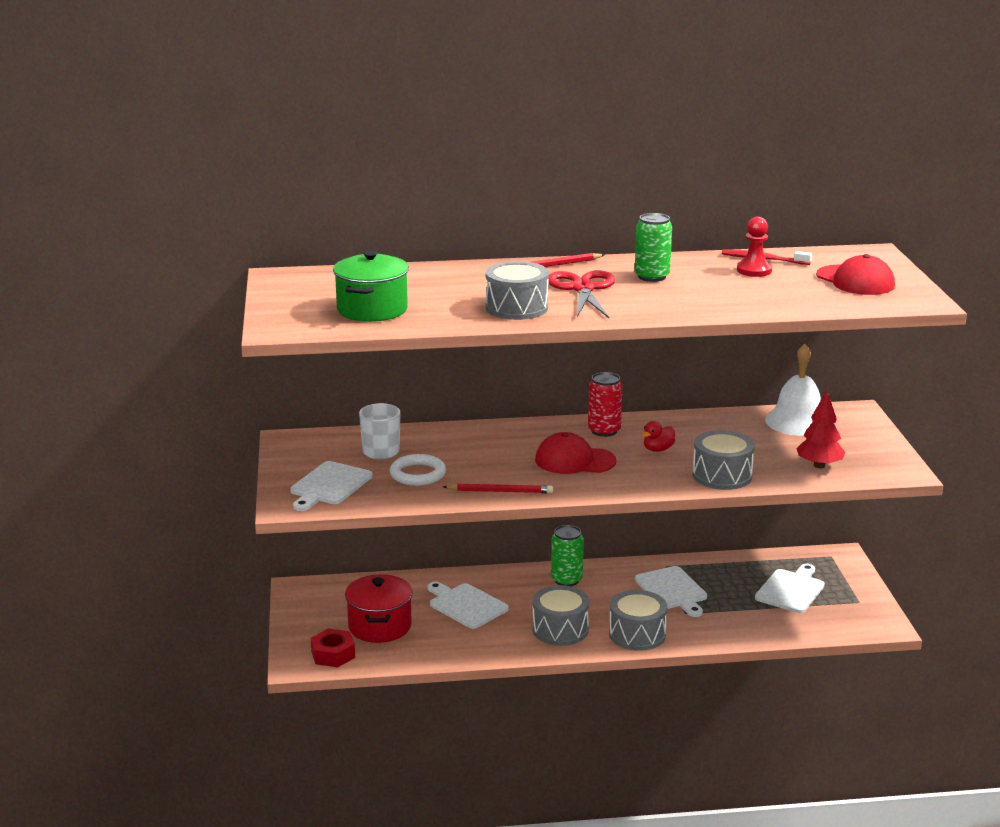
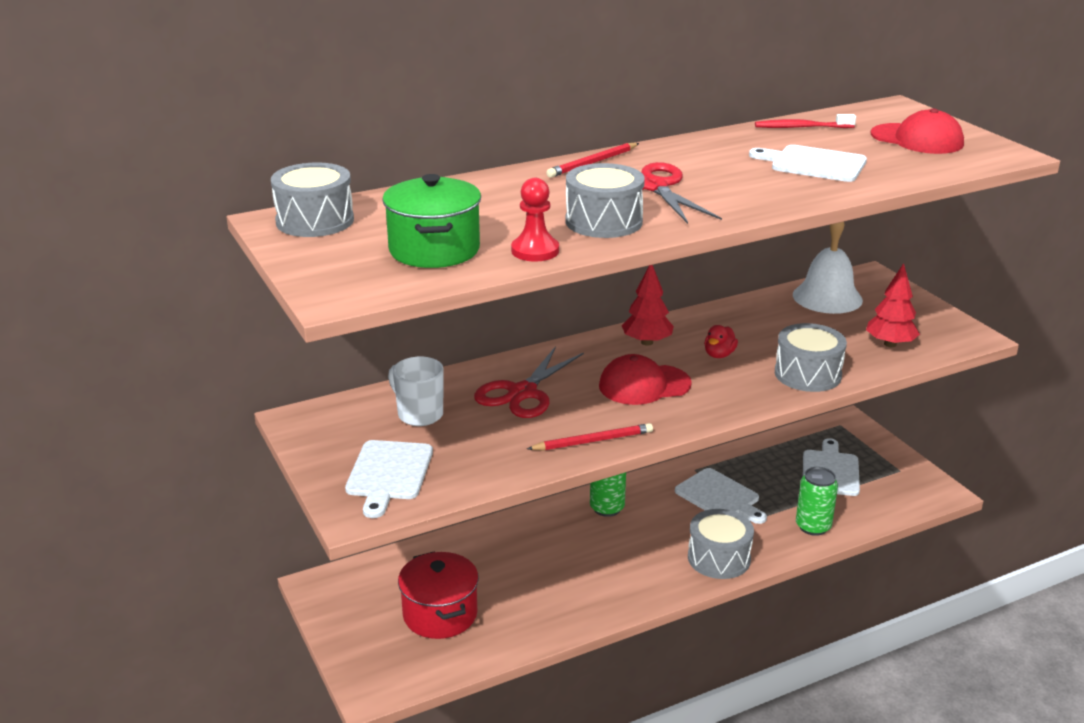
camera: 20 degrees left, 5 degrees up
(333, 654) = (407, 666): red nut -> none
(418, 474) = (483, 437): white ring -> none
(466, 605) = (520, 564): white cutting board -> white cutting board (814, 164)
(471, 450) = (522, 393): none -> red scissors
(560, 629) = (637, 571): grey drum -> grey drum (315, 221)
(604, 431) = (647, 342): red can -> red tree
(652, 277) = (711, 162): green can -> green can (813, 526)
(754, 270) = (807, 141): red pawn -> red pawn (535, 251)

